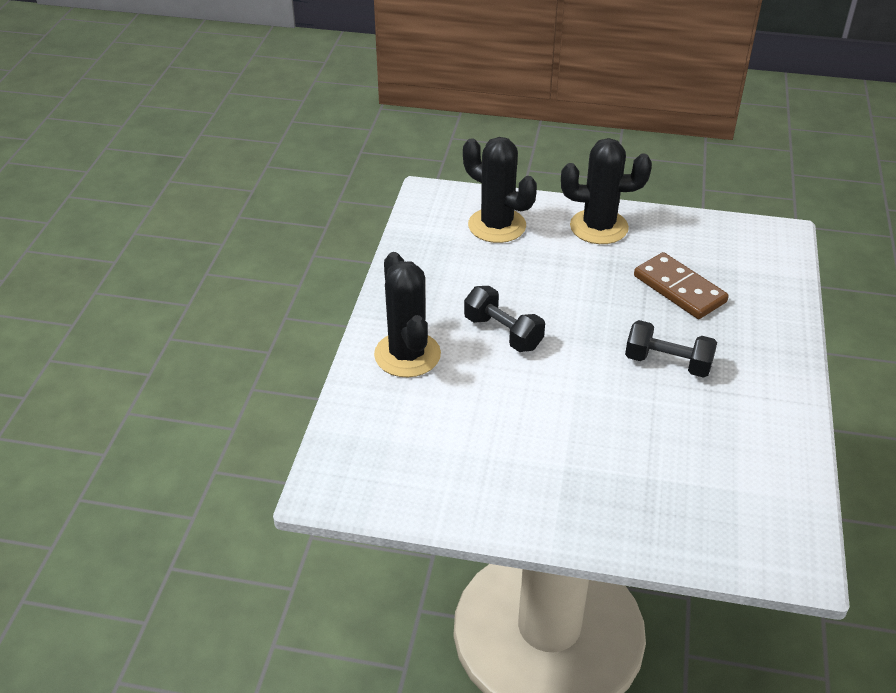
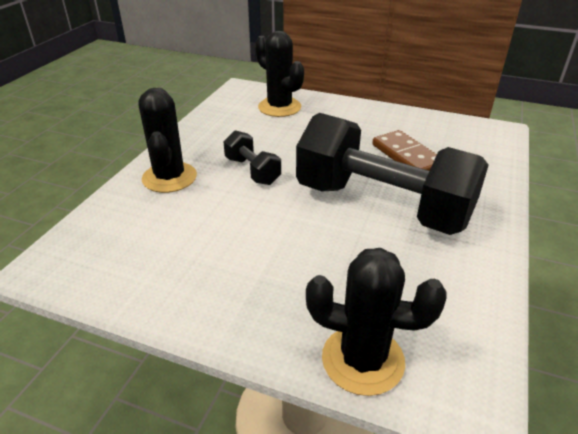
camera: 10 degrees right, 5 degrees down
(599, 227) = (355, 114): black cactus -> black cactus (363, 360)
(668, 363) = (382, 205): black dumbbell -> black dumbbell, size x2.29

